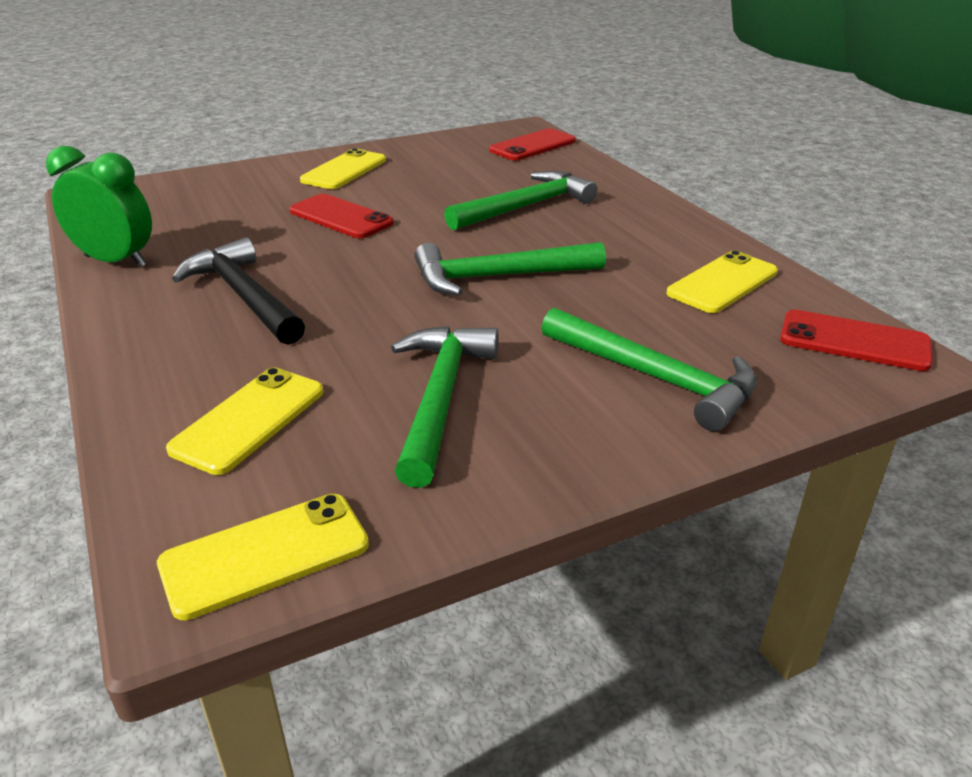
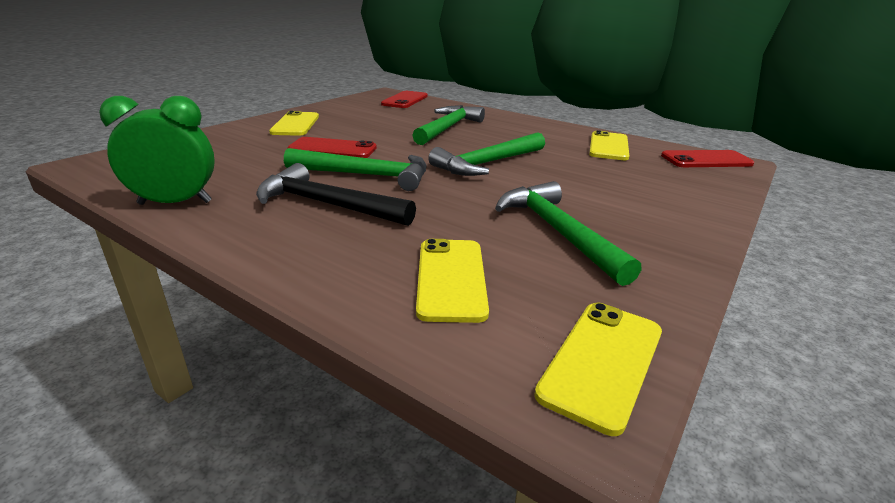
camera: 30 degrees left, 5 degrees down
(655, 378) = (651, 194): green hammer -> green hammer (366, 175)

